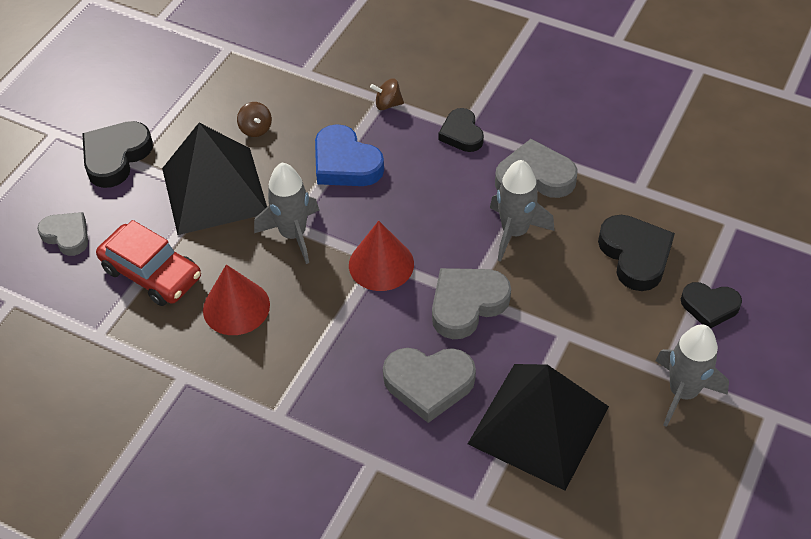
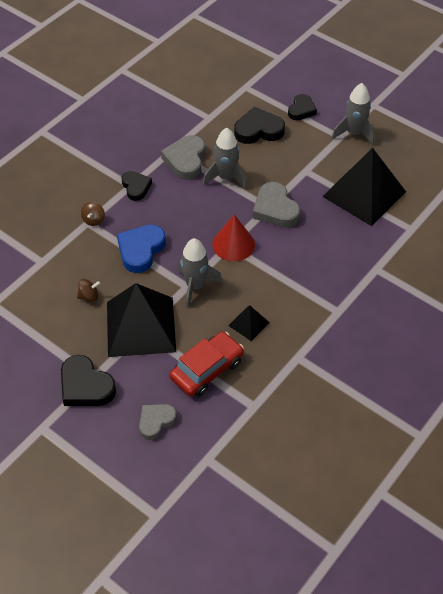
camera: 80 degrees left, 0 degrees up
(236, 307) = (249, 323): red cone -> black pyramid
(345, 163) = (140, 250): blue heart -> blue heart turned 150 degrees clockwise
(429, 384) = (328, 236): grey heart -> none
(461, 134) = (136, 187): black heart -> black heart turned 105 degrees counterclockwise

